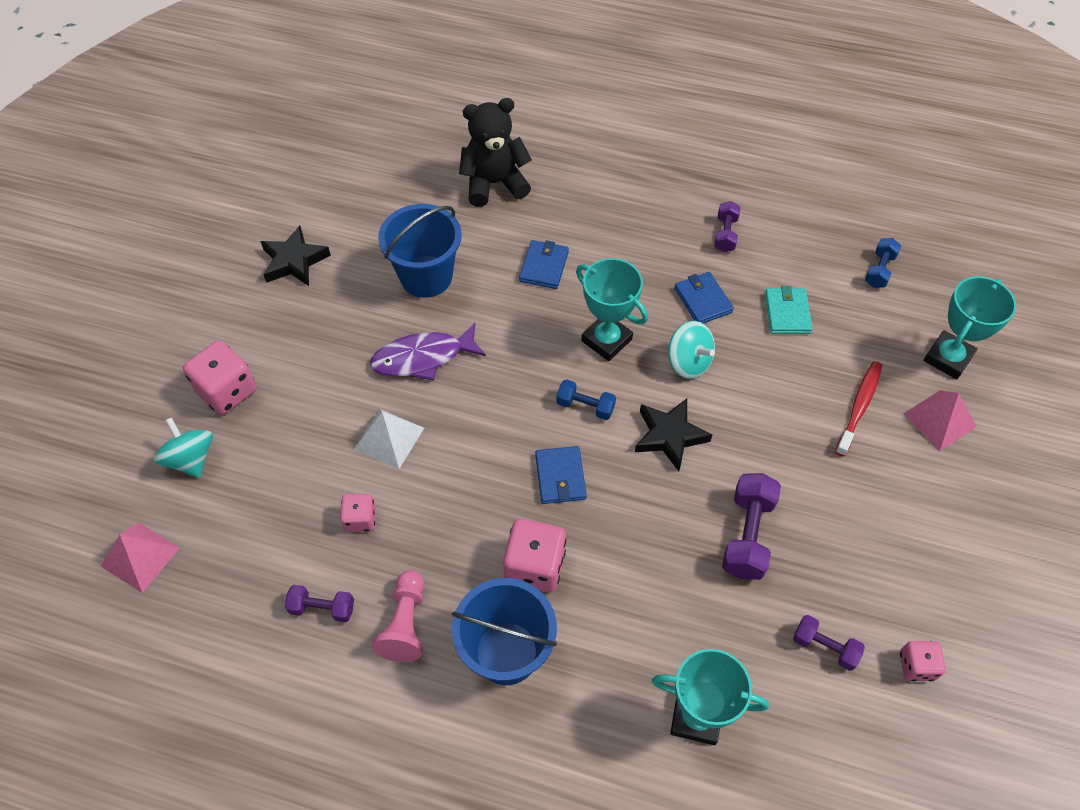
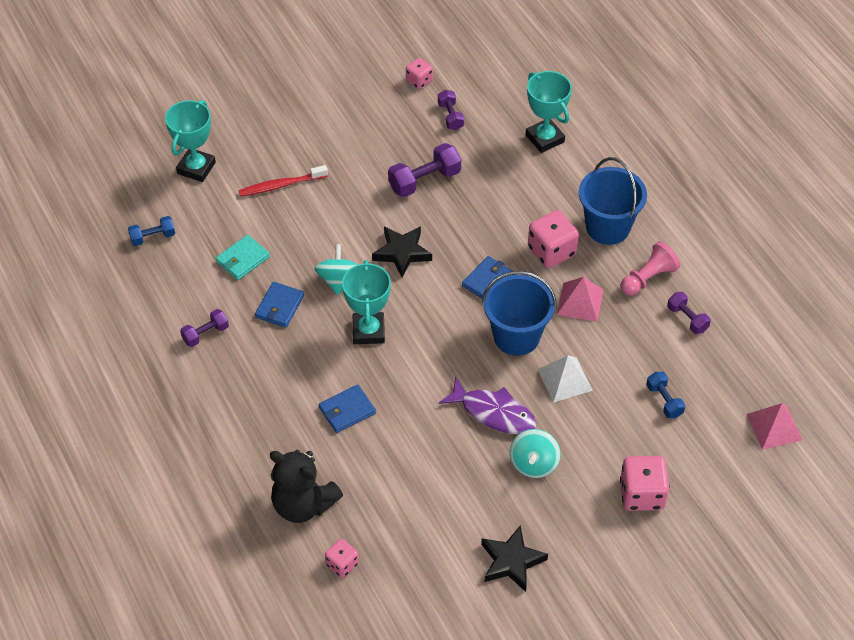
camera: 135 degrees left, 5 degrees down
(191, 459) = (700, 465): turquoise spinning top -> turquoise spinning top (534, 463)
(360, 519) = (625, 347): pink dice -> pink dice (342, 564)
(426, 276) = (432, 469): blue bucket -> blue bucket (516, 336)
(585, 406) = (429, 305): blue dumbbell -> blue dumbbell (664, 401)
(939, 420) = (250, 148): pink pyramid -> pink pyramid (580, 302)
(947, 358) = (196, 168): turquoise trophy -> turquoise trophy turned 60 degrees counterclockwise

